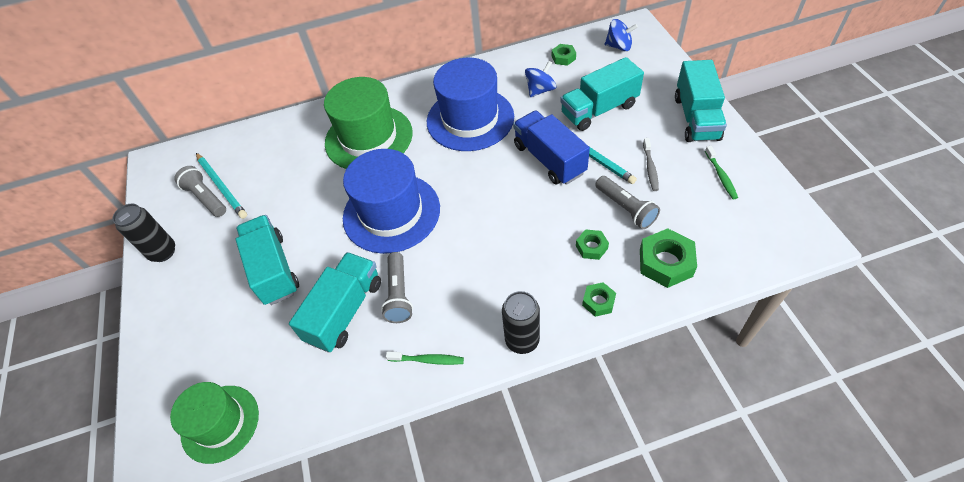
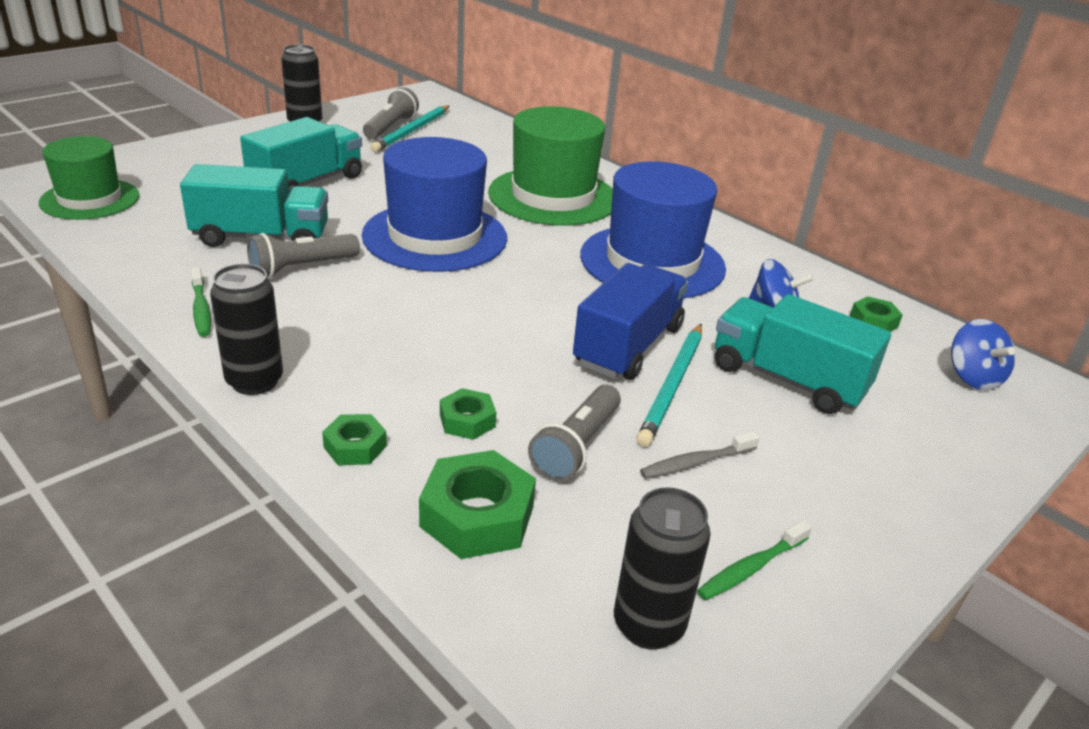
camera: 55 degrees right, 20 degrees down
(696, 118) = (884, 508): turquoise truck -> none
(745, 222) = (648, 625): none -> black can

